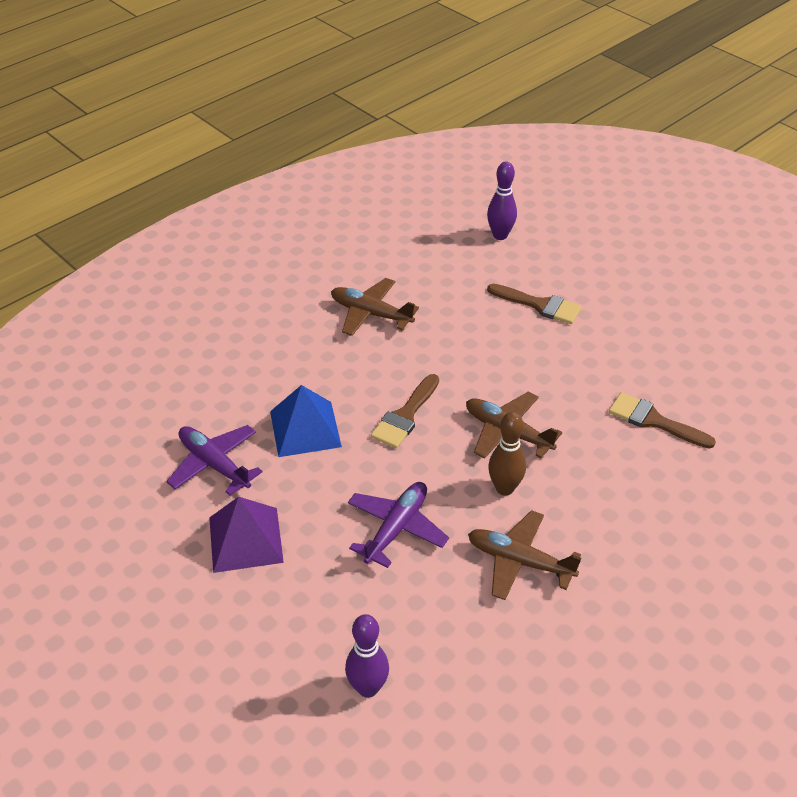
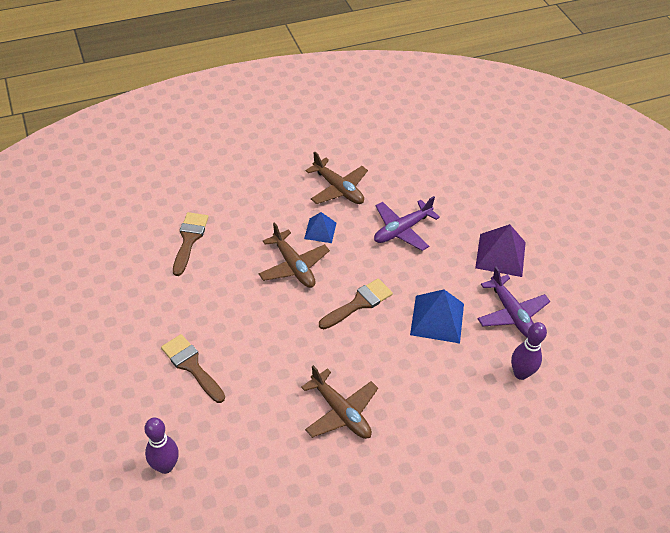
camera: 160 degrees left, 5 degrees up
(368, 688) = (453, 160): purple bowling pin -> purple bowling pin (520, 373)
(504, 488) = (320, 230): brown bowling pin -> blue pyramid
(653, 421) = (189, 239): brown brush -> brown brush turned 135 degrees counterclockwise

